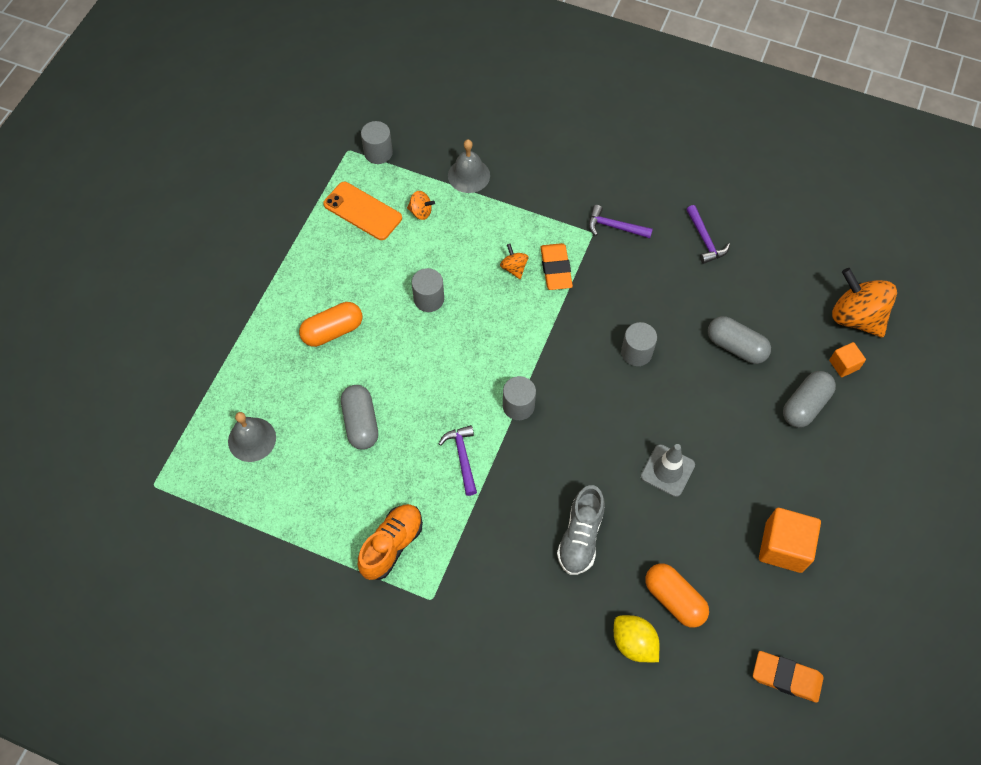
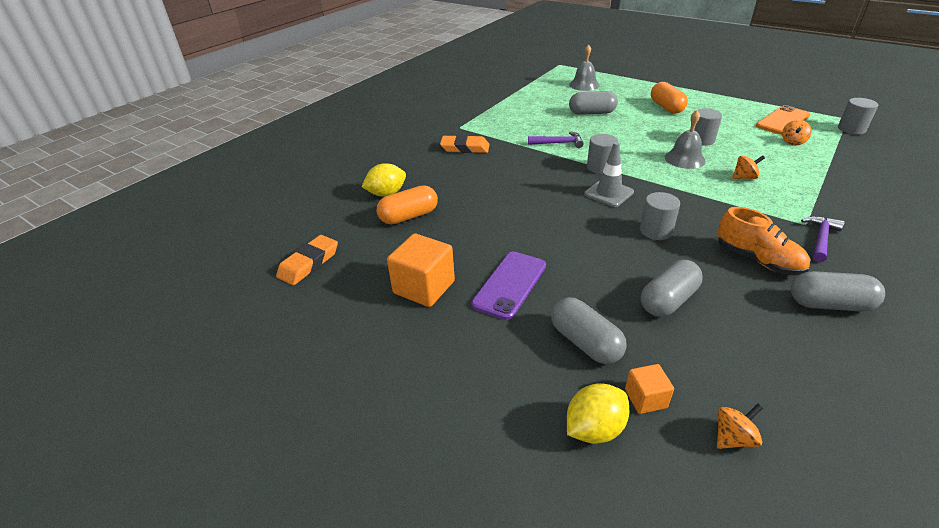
camera: 105 degrees right, 25 degrees down
(392, 545) = (501, 118): orange shoe -> orange shoe (757, 260)
(469, 175) = (849, 165): grey bell -> grey bell (684, 159)
(555, 269) = (749, 198): orange eraser -> orange eraser (465, 148)
(580, 537) = (479, 181): grey shoe -> none
(667, 470) = (525, 230): grey traffic cone -> grey traffic cone (608, 193)
(705, 240) = (829, 304): purple hammer -> grey capsule
(755, 471) = (510, 285): none -> purple phone
(856, 317) = (733, 438): orange spinning top -> orange spinning top, size x0.46
(881, 395) = (594, 429): none -> yellow lemon

